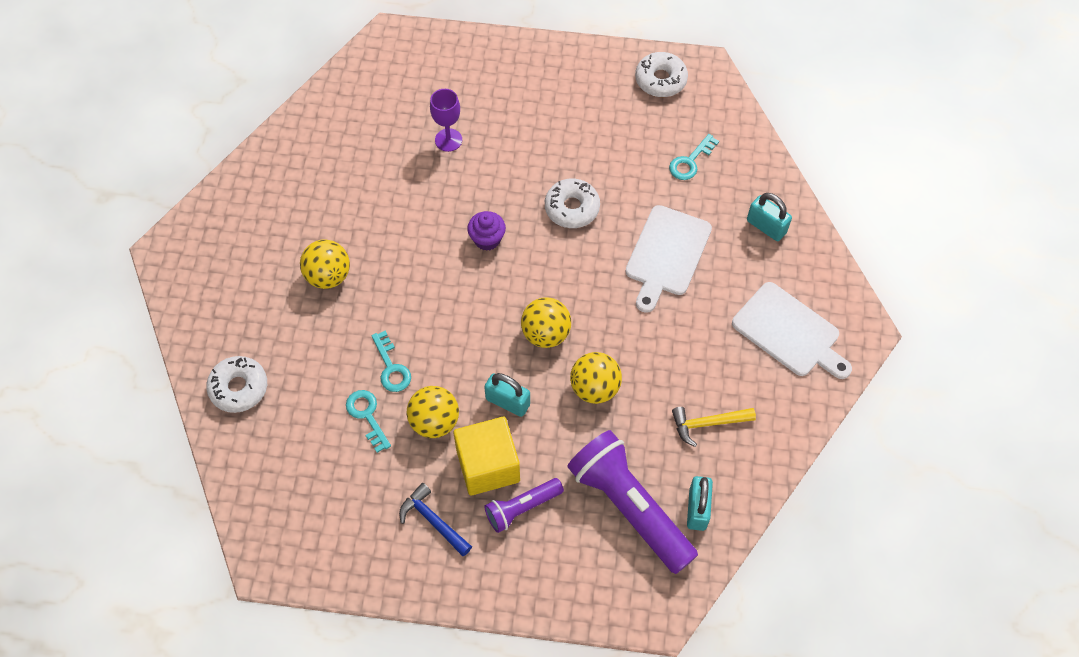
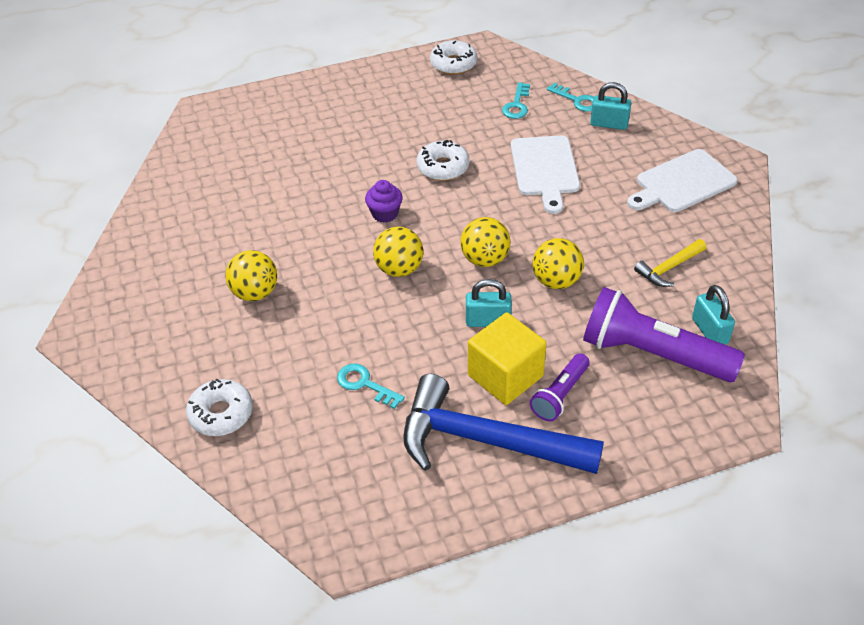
camera: 25 degrees left, 15 degrees down
(391, 367) = (362, 338): turquoise key -> turquoise key (577, 100)
(433, 521) = (486, 440): blue hammer -> blue hammer, size x2.20
(434, 422) = (432, 363): yellow ball -> yellow ball (399, 269)
(448, 140) = (302, 159): purple goblet -> none
(789, 332) = (682, 183): white cutting board -> white cutting board turned 135 degrees clockwise

